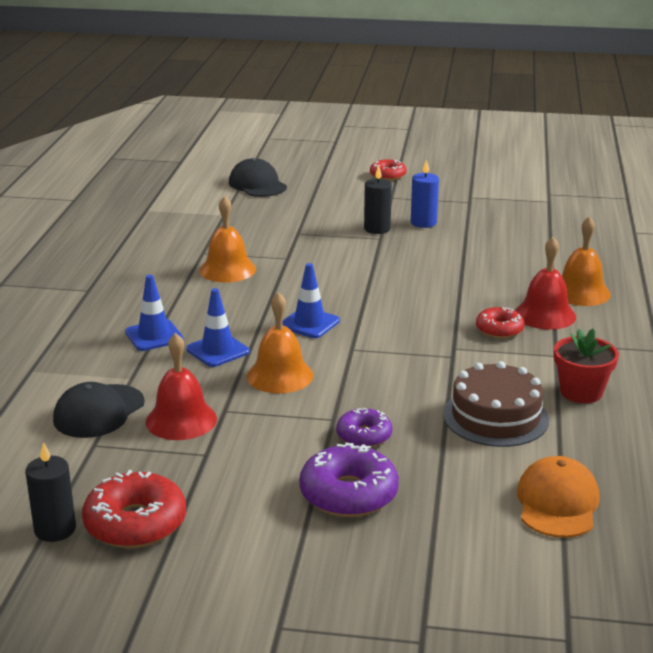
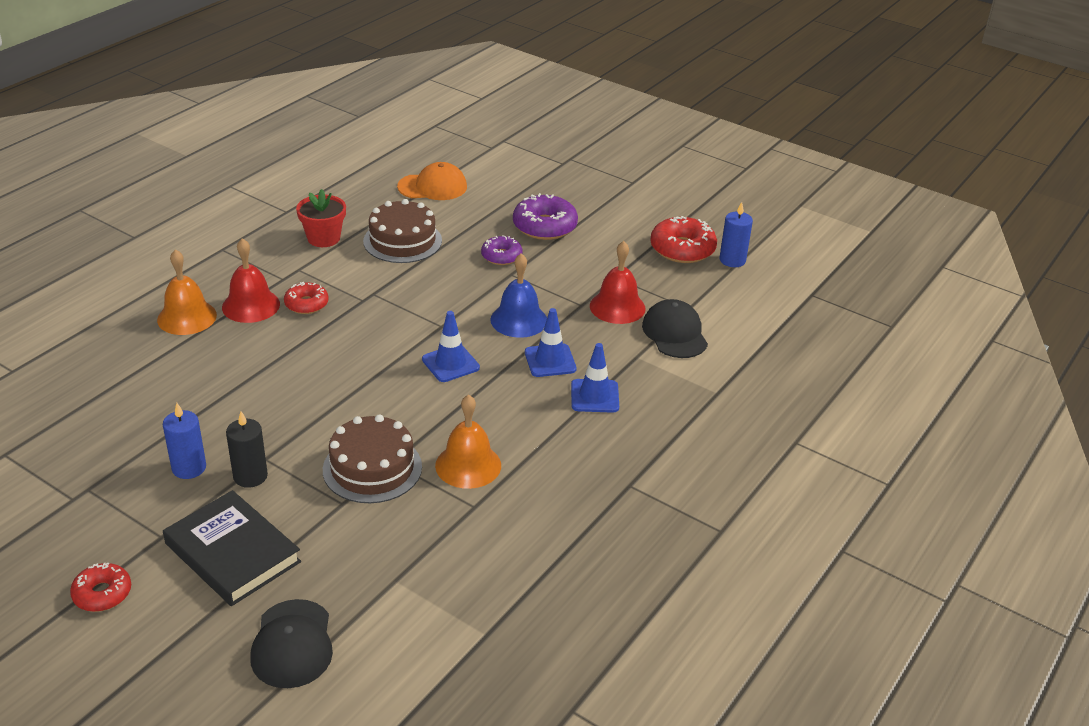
camera: 155 degrees left, 10 degrees up
(55, 529) = (732, 260): black candle -> blue candle
(99, 411) = (674, 333): black cap -> black cap turned 75 degrees counterclockwise
(280, 375) = (519, 320): orange bell -> blue bell
(298, 251) = (372, 468): none -> brown cake
(338, 201) = (233, 553): none -> black book
(557, 503) = (432, 187): orange cap -> orange cap turned 135 degrees counterclockwise

